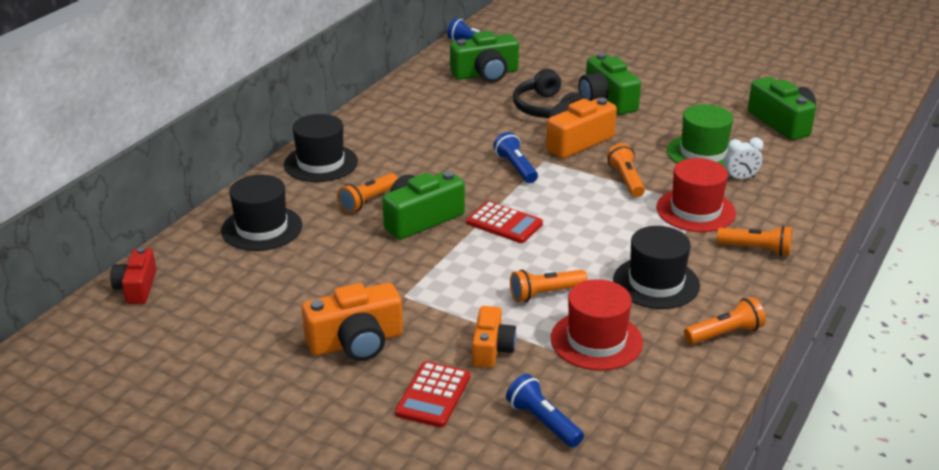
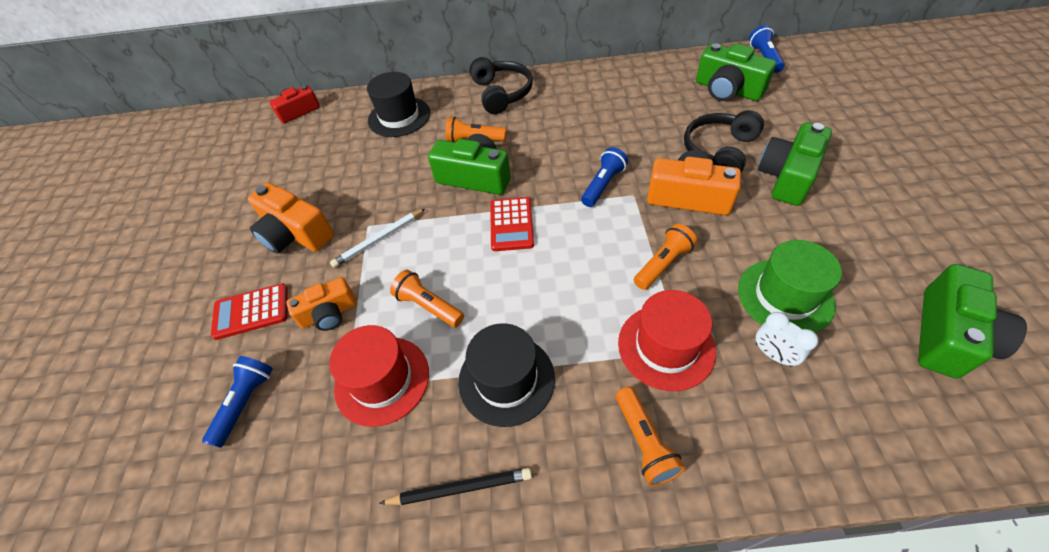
camera: 60 degrees right, 20 degrees up
(321, 163) = (501, 93): black hat -> black headphones
(432, 295) = (379, 240): none -> white pencil
(724, 333) = (460, 488): orange flashlight -> black pencil

